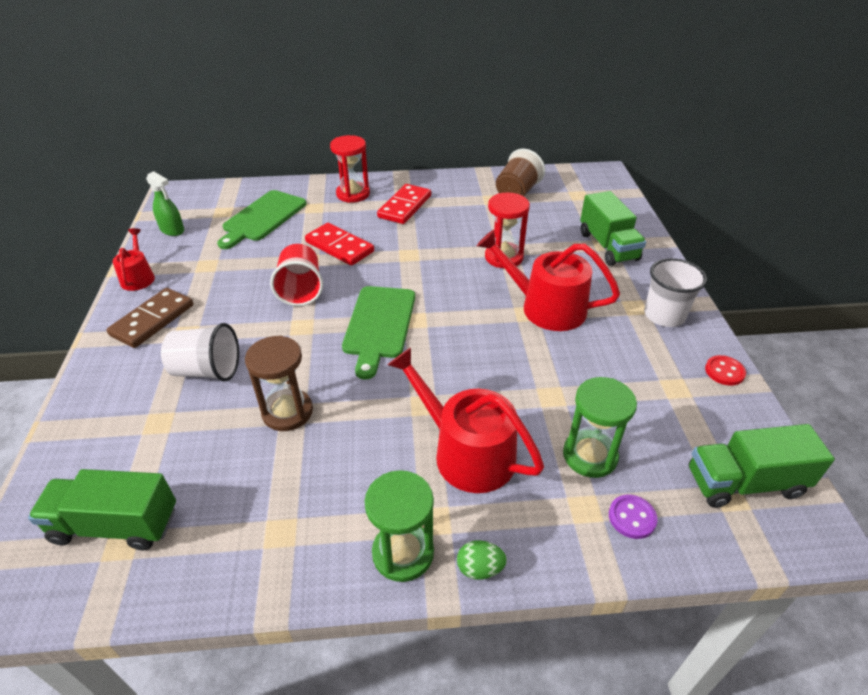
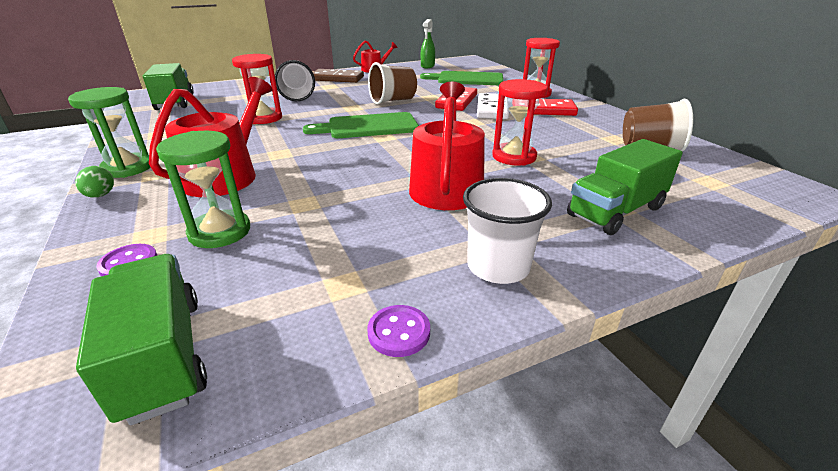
camera: 70 degrees right, 10 degrees down
(287, 412) = (264, 118): brown hourglass -> red hourglass
(301, 290) = (393, 101): red cup -> brown cup
(381, 232) = (492, 109): none -> white domino
(724, 371) = (399, 332): red button -> purple button

